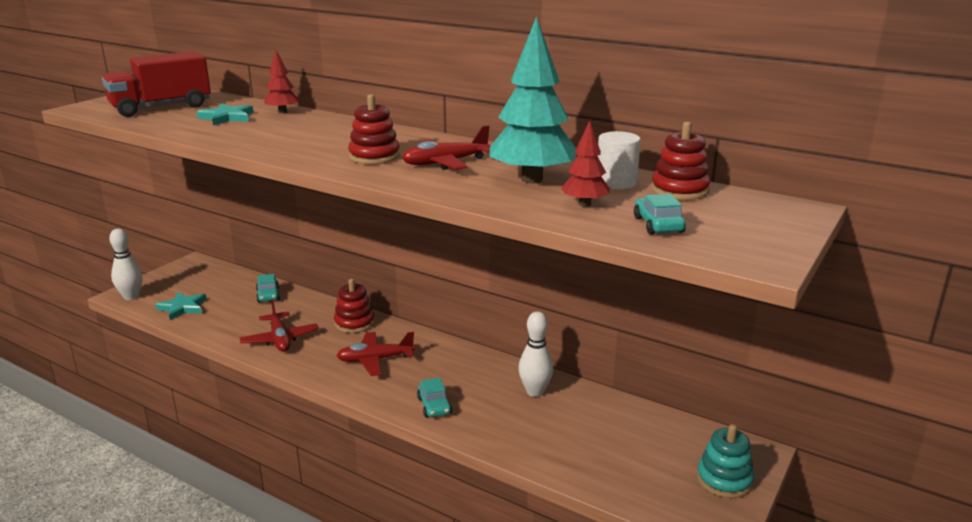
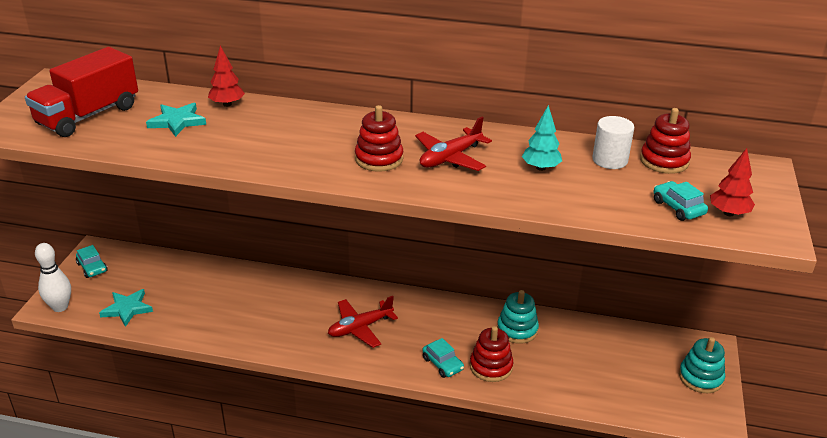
camera: 20 degrees left, 10 degrees up
(268, 295) = (206, 276): turquoise car -> turquoise car (92, 267)
(280, 339) = (255, 325): red plane -> none
(354, 323) = (314, 291): red stacking toy -> red stacking toy (491, 366)
(532, 179) = (540, 168): turquoise tree -> turquoise tree, size x0.50
(535, 392) = (517, 329): white bowling pin -> turquoise stacking toy
(584, 204) = (606, 192): red tree -> red tree (728, 213)

